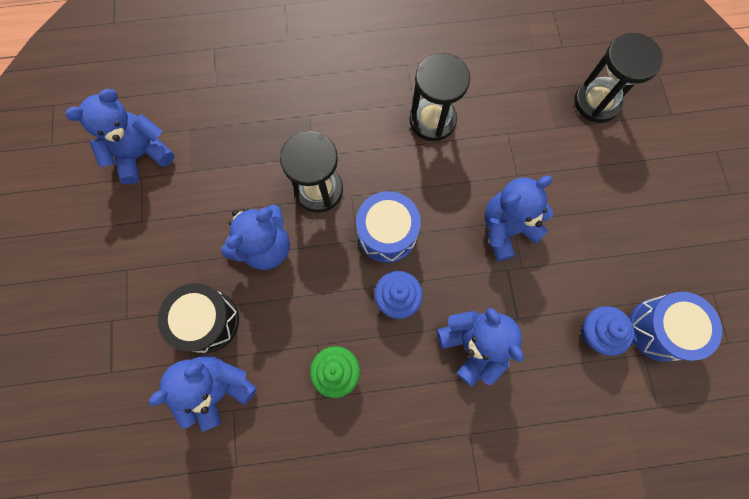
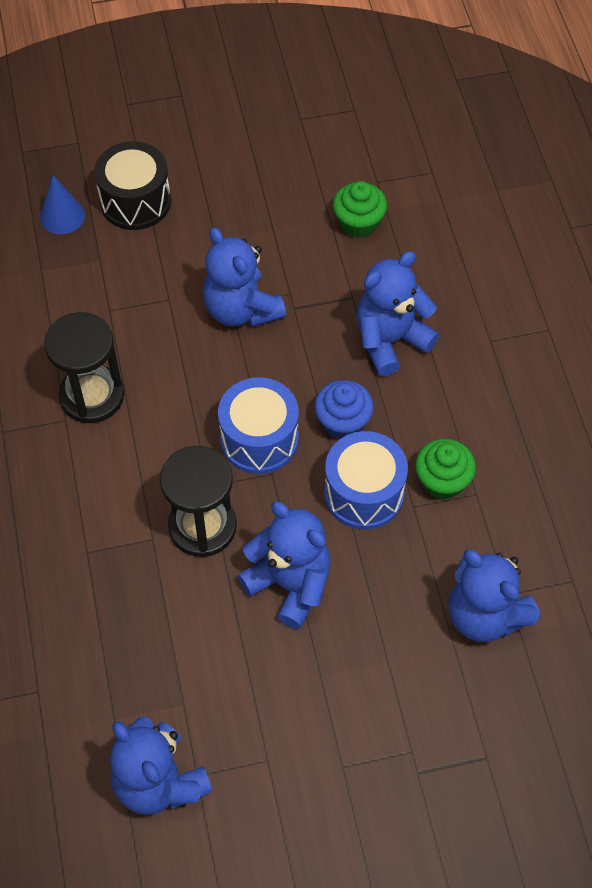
camera: 95 degrees left, 15 degrees down
(208, 321) = (401, 642): black drum -> black drum (135, 201)
(596, 332) = (358, 223): blue cupcake -> green cupcake
(597, 102) = (62, 216): black hourglass -> blue cone
(659, 329) = (347, 167): blue drum -> blue drum (364, 493)

